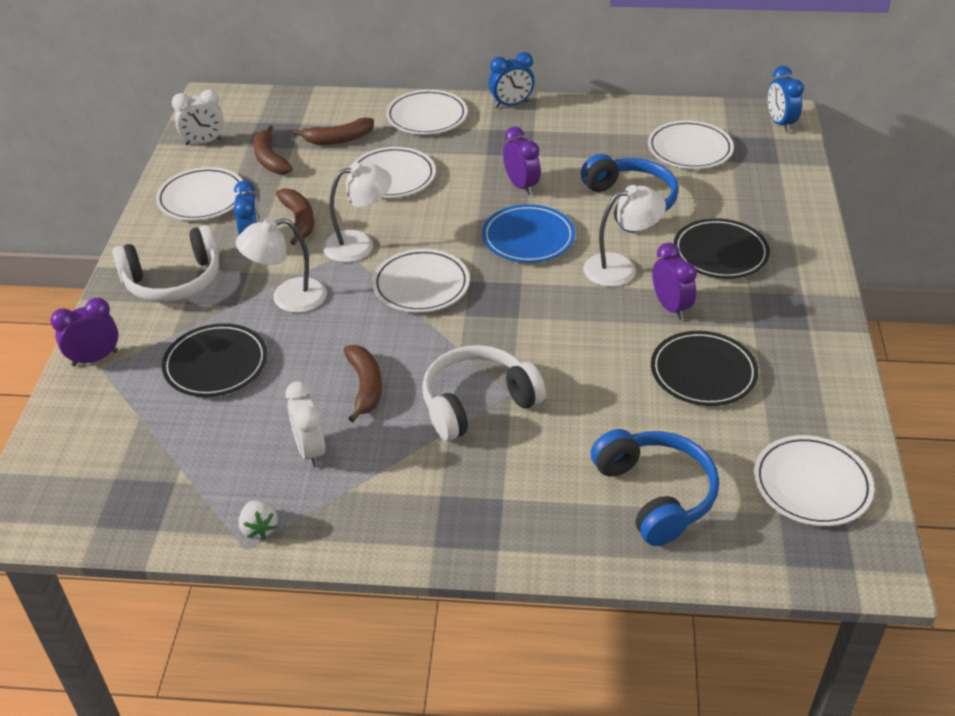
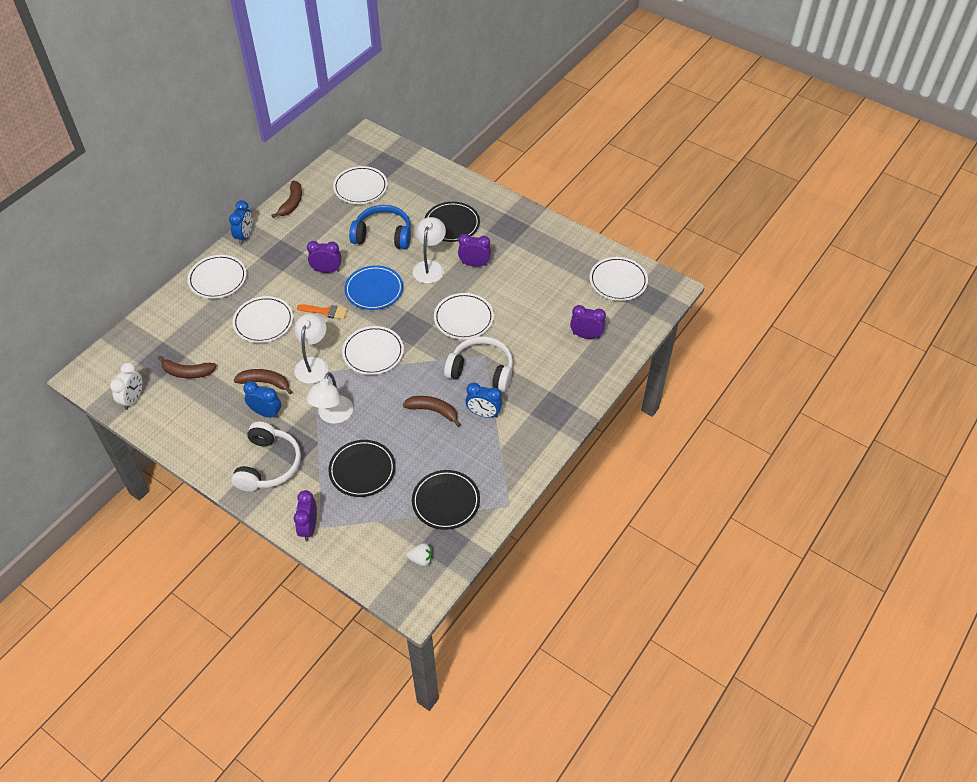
camera: 60 degrees left, 10 degrees up
(202, 198) = (196, 422): white plate -> white plate (463, 318)
(259, 528) = (499, 495): white strawberry -> white strawberry (421, 559)
(310, 450) = (462, 453): white clock -> none
(339, 139) = (200, 330): brown banana -> brown banana (292, 203)
(453, 215) = (325, 311): none -> orange brush
(478, 403) = (481, 371): white headphones -> white headphones turned 105 degrees clockwise
(655, 494) = (586, 336): blue headphones -> purple clock
(703, 372) = (527, 277): black plate -> black plate (446, 501)
(780, 123) = (373, 142): blue clock -> blue clock (484, 413)

